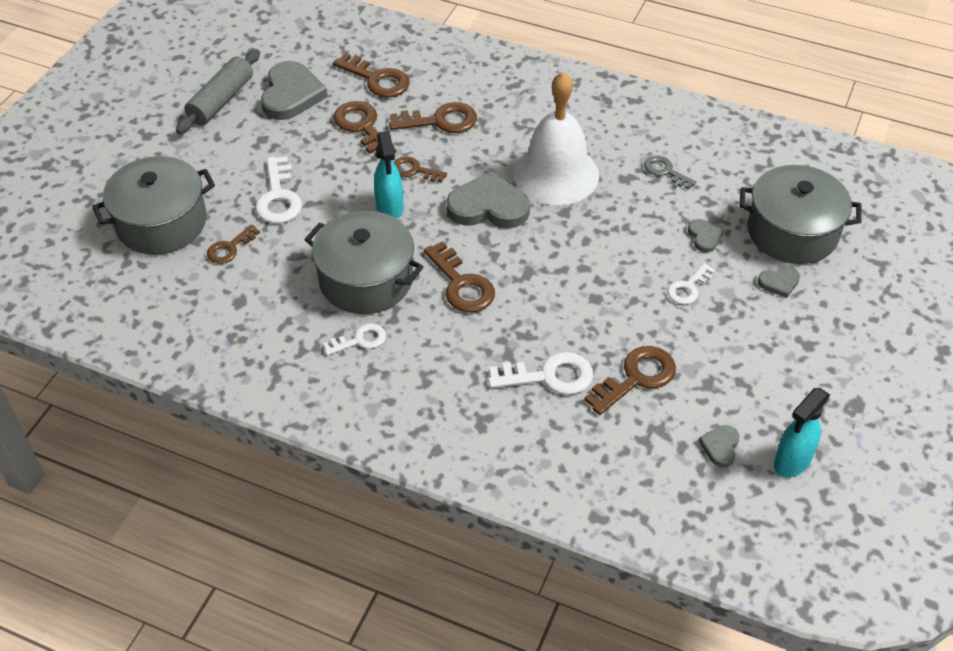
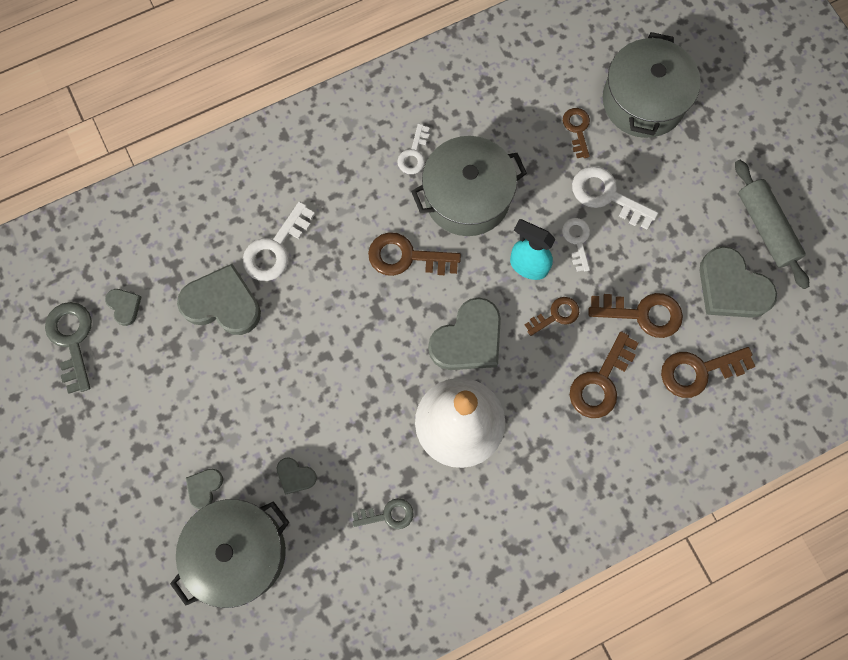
camera: 130 degrees right, 25 degrees up
(636, 378) = (222, 303): brown key -> grey heart
(688, 288) = (261, 414): white key -> white key (577, 240)
(791, 462) = (72, 340): turquoise spray bottle -> grey key

